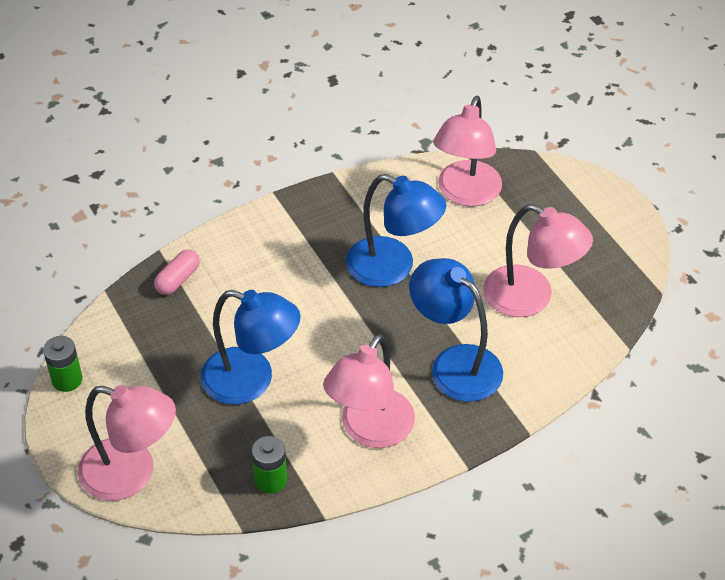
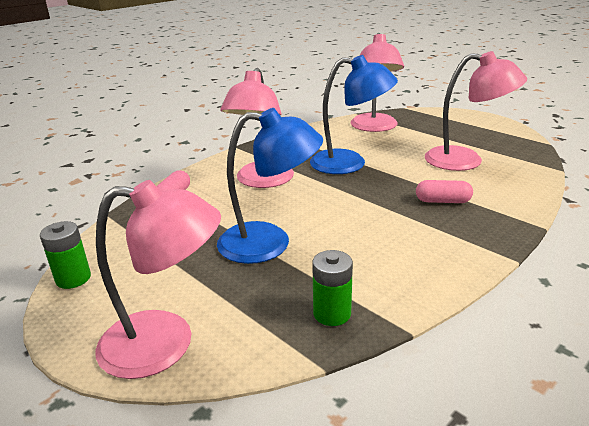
camera: 15 degrees left, 20 degrees down
(370, 431) = (406, 254): pink lamp -> pink lamp (261, 181)
(455, 364) = (442, 201): blue lamp -> pink capsule

